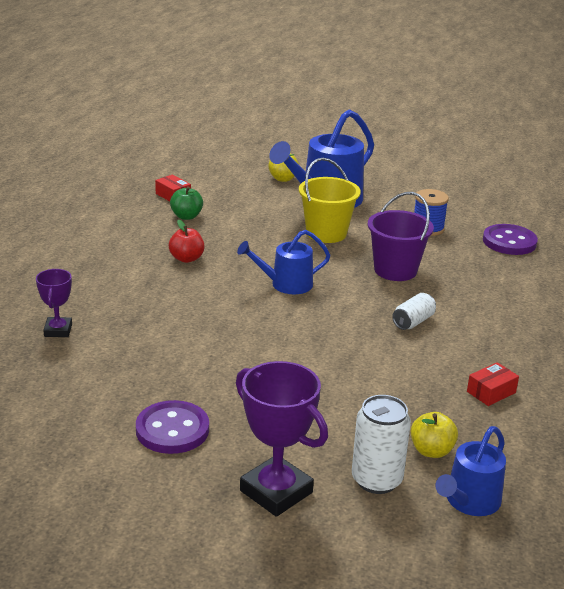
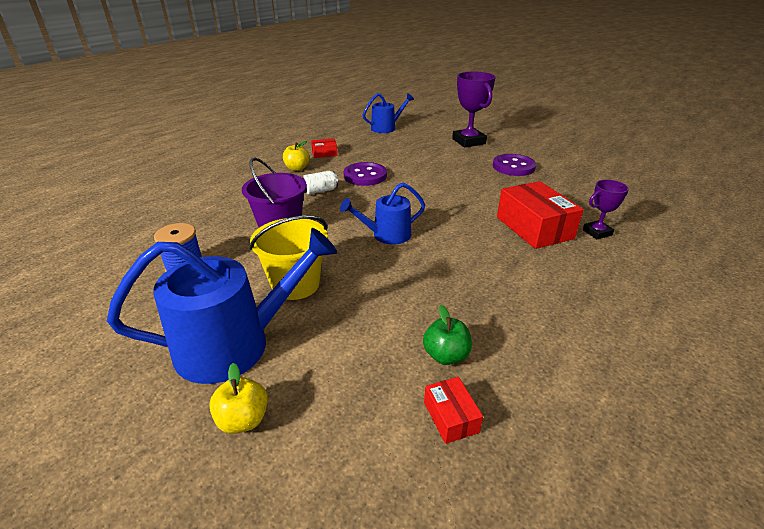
camera: 155 degrees left, 5 degrees up
(58, 330) = (597, 232): purple trophy -> purple trophy turned 45 degrees clockwise
(131, 322) = (534, 228): none -> red box
(186, 258) = (468, 282): red apple -> none
(286, 284) = (387, 235): blue watering can -> blue watering can turned 150 degrees clockwise
(376, 480) = (419, 138): white can -> none
(431, 451) = (384, 141): yellow apple -> yellow apple (297, 168)
(509, 242) = (140, 236): purple button -> purple button (365, 176)

